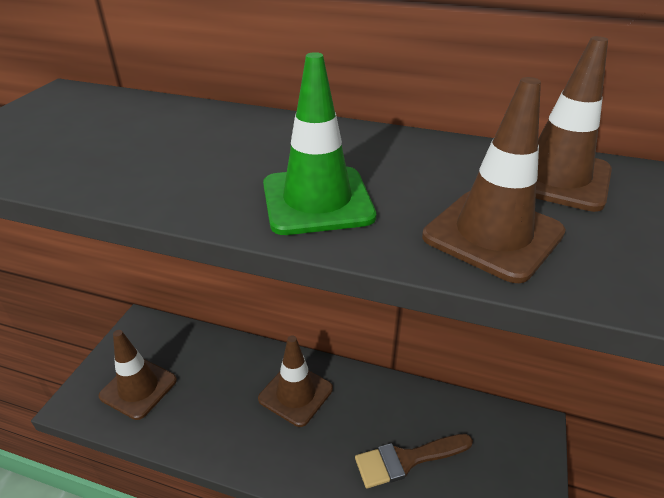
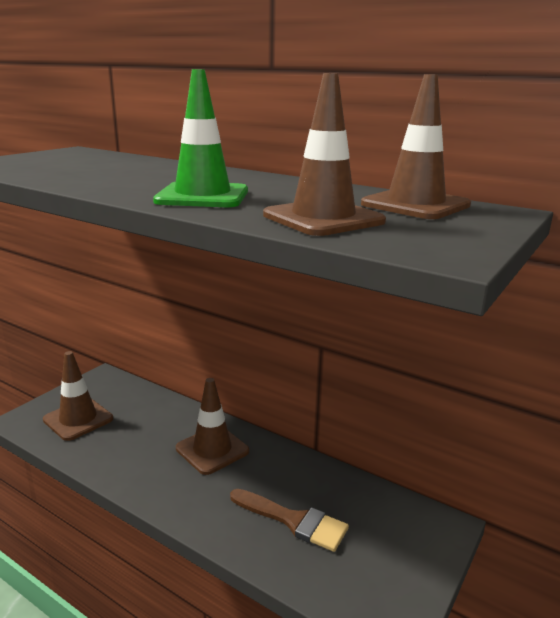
camera: 15 degrees right, 15 degrees down
(406, 460) = (294, 521): brown brush -> brown brush turned 150 degrees counterclockwise

